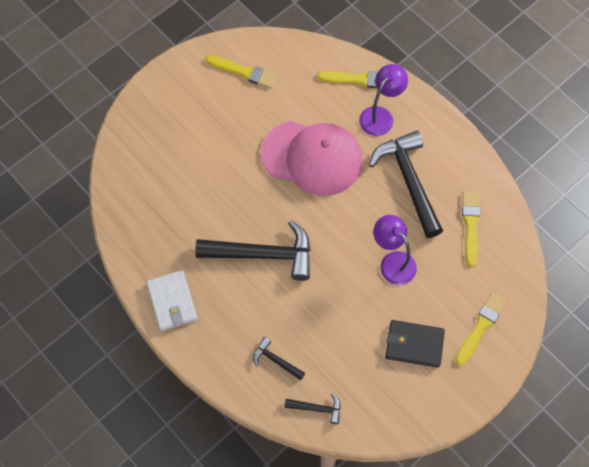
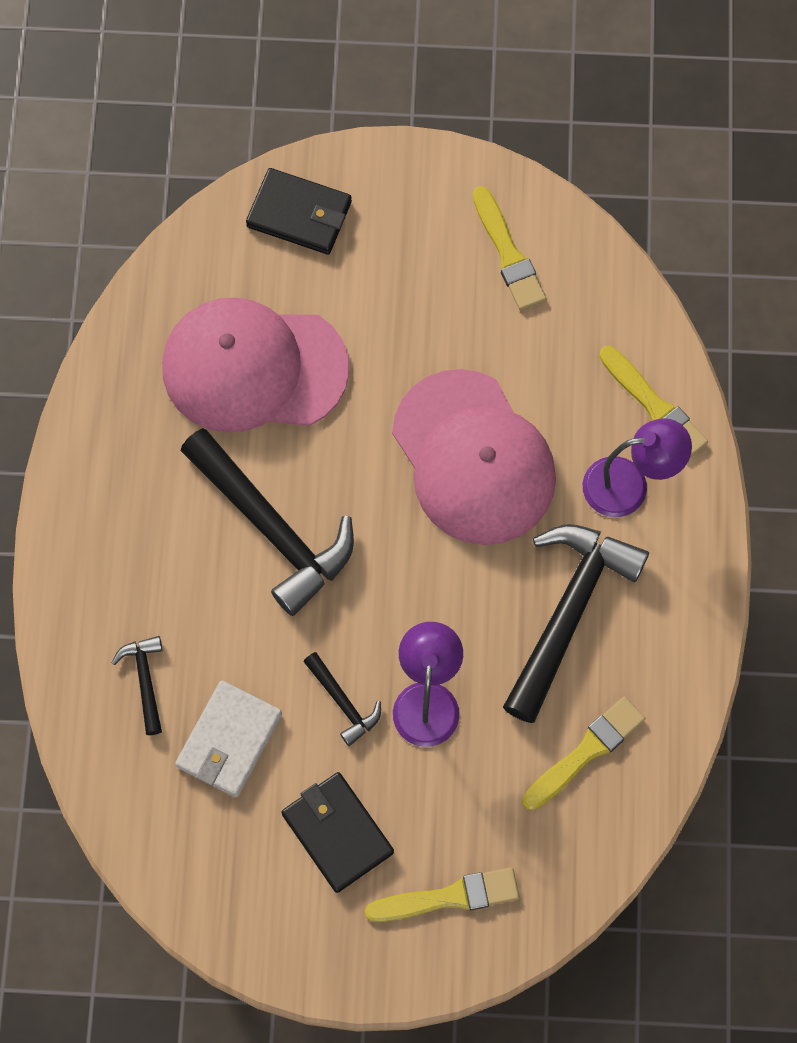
camera: 45 degrees right, 5 degrees up
(144, 127) = (299, 214): none -> black wallet
(172, 302) = (98, 482): white wallet -> white wallet (229, 740)
(189, 201) = (253, 368): none -> pink cap
(317, 408) = (131, 790): black hammer -> black hammer (343, 702)

